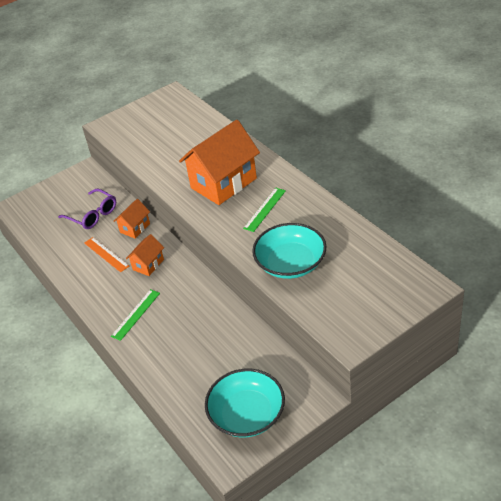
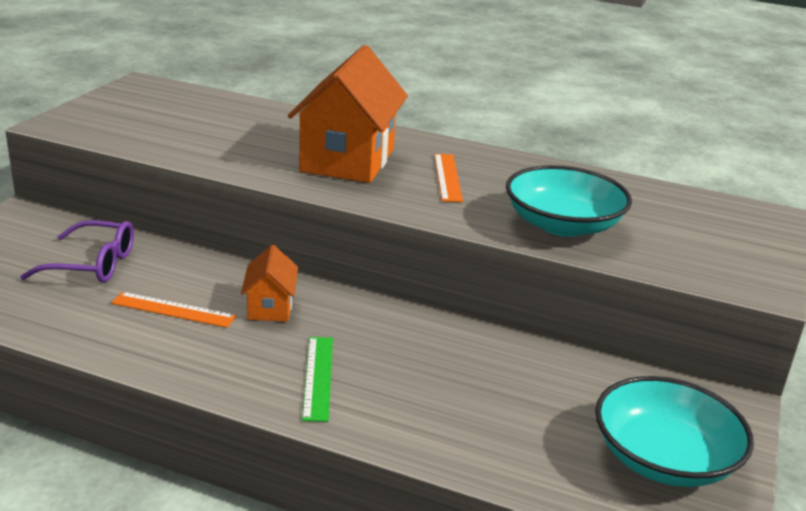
camera: 40 degrees left, 15 degrees down
(135, 228) = (195, 267): orange house -> none
(265, 209) = (448, 177): green ruler -> orange ruler

